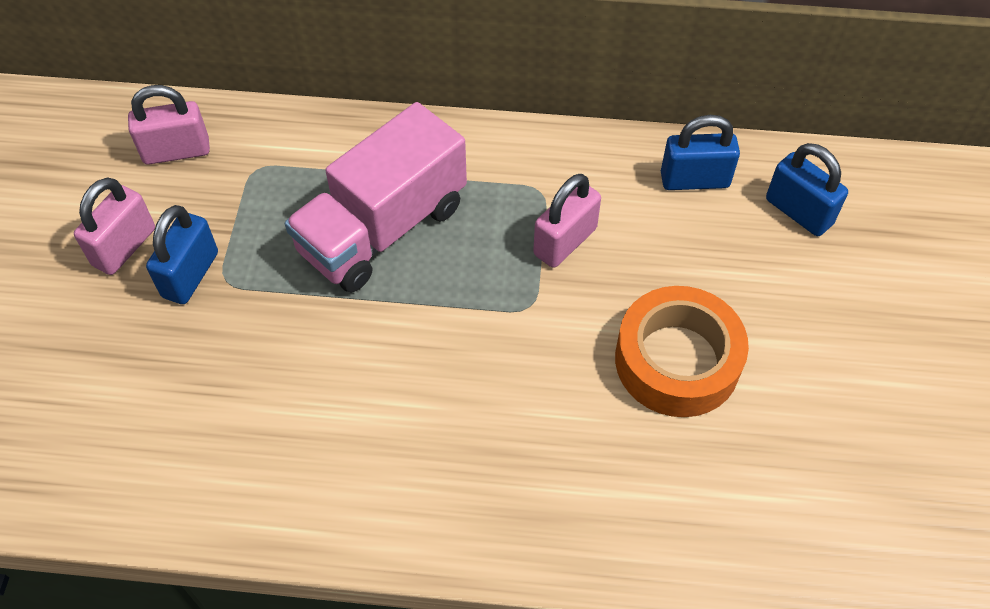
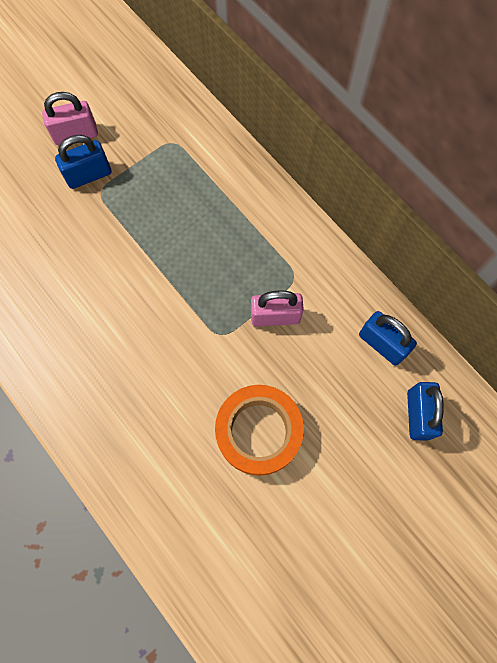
camera: 45 degrees right, 15 degrees up
(176, 151) = (146, 101): pink padlock -> none
(382, 228) = (196, 228): pink truck -> none

